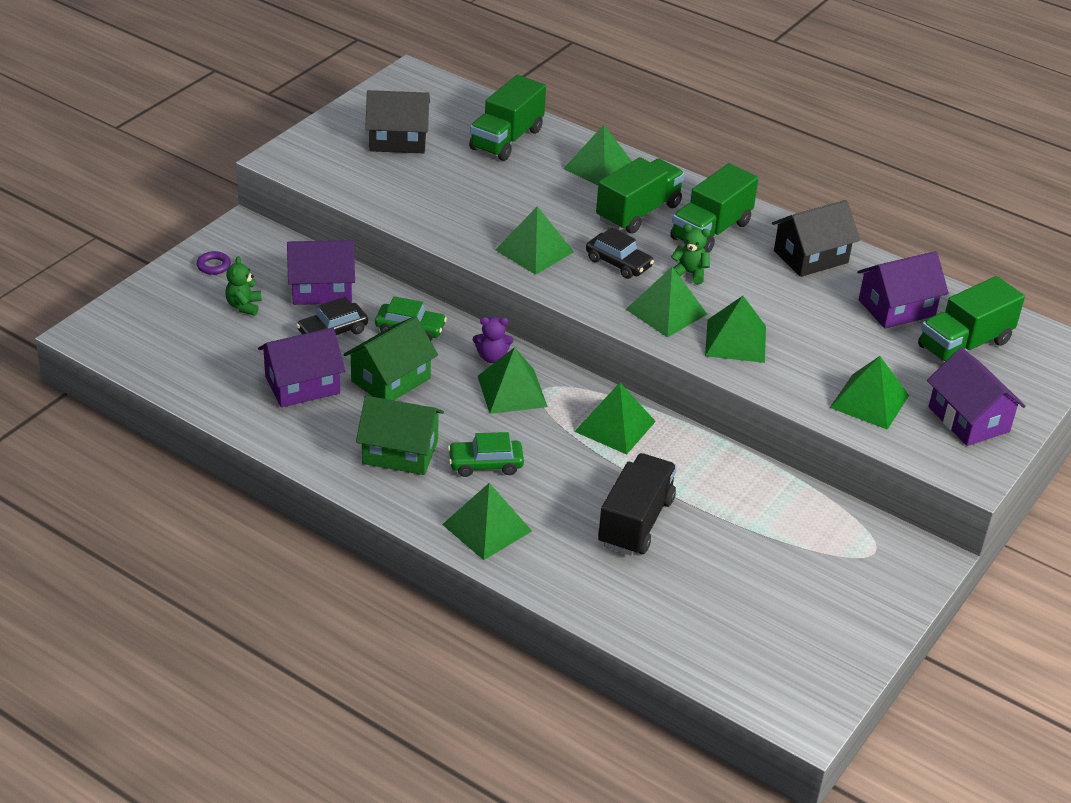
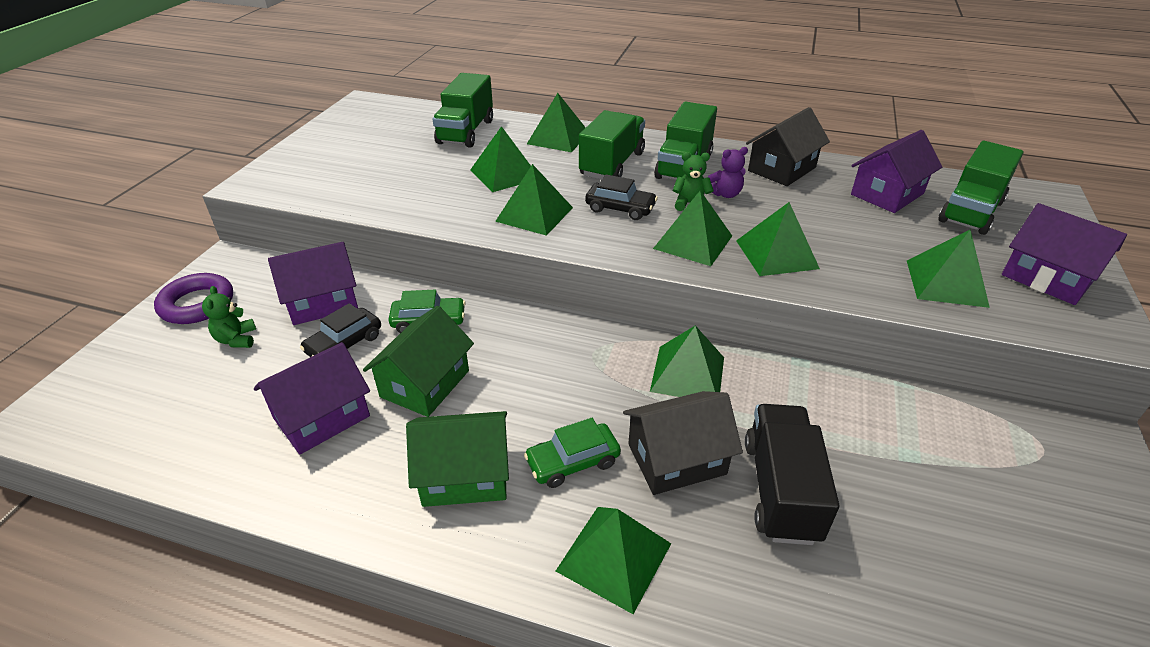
camera: 15 degrees left, 0 degrees up
(213, 266) = (197, 304): purple ring -> purple ring, size x1.96
(398, 140) = (365, 149): black house -> black house (676, 459)
(492, 357) = (525, 330): purple teddy bear -> purple teddy bear (725, 194)
(512, 391) = (562, 362): green pyramid -> green pyramid (505, 174)

